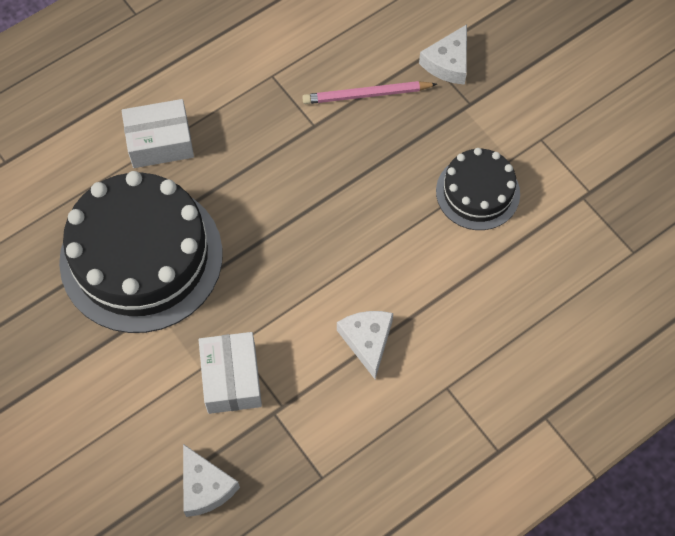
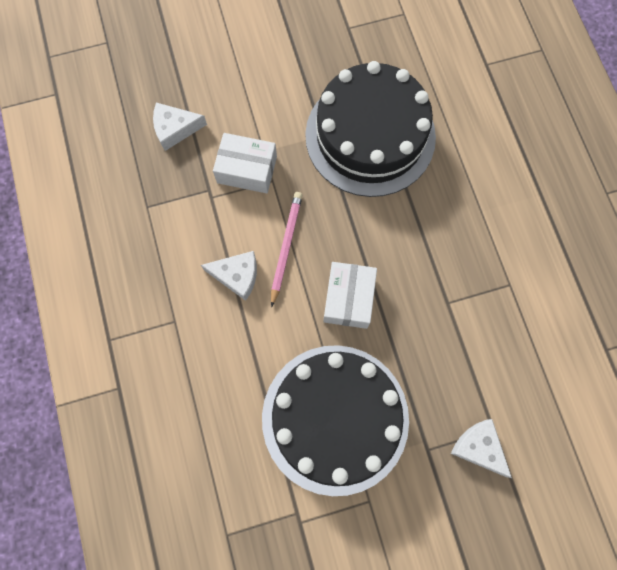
camera: 110 degrees right, 10 degrees up
(160, 142) = (469, 177): white box -> white box (348, 299)
(367, 94) = (466, 359): pink pencil -> pink pencil (286, 247)
(477, 192) = (335, 418): black cake -> black cake, size x1.89

